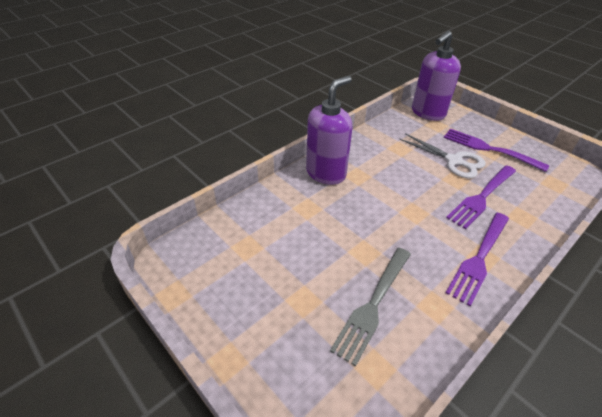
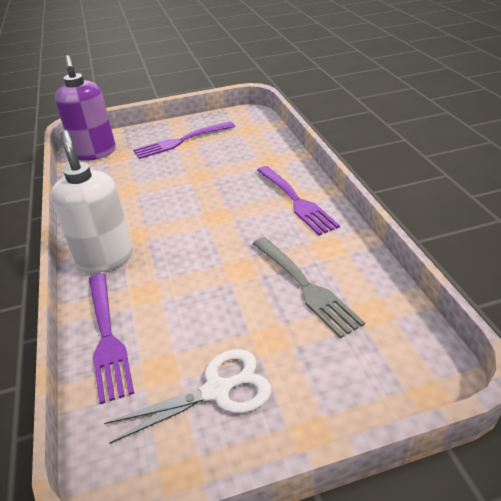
camera: 60 degrees left, 5 degrees down
(326, 173) = (105, 258): purple soap dispenser -> white soap dispenser
(454, 161) = (175, 166): white scissors -> white scissors (217, 391)
(482, 197) = (232, 170): purple fork -> purple fork (106, 336)

